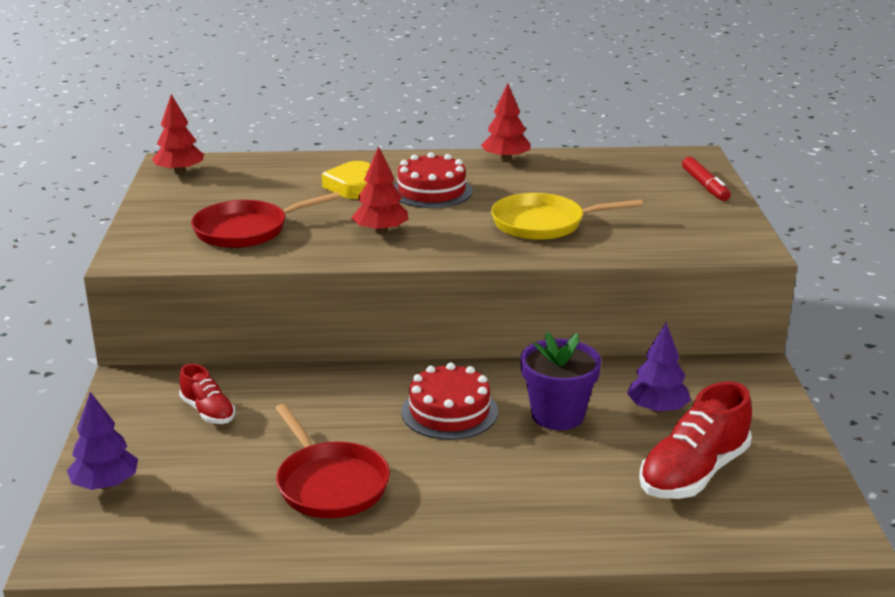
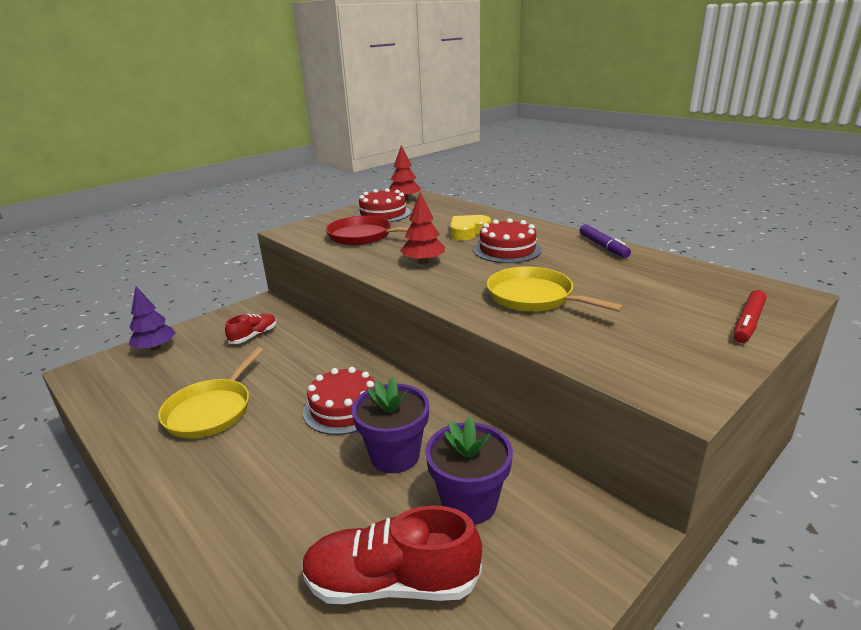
camera: 50 degrees right, 0 degrees up
(200, 198) = (383, 214): none -> red cake
(208, 411) = (254, 336): red shoe -> red shoe turned 150 degrees counterclockwise
(330, 484) = (211, 410): red pan -> yellow pan
(505, 159) = (603, 246): red tree -> purple marker
(657, 409) = (469, 503): purple tree -> purple flower pot

